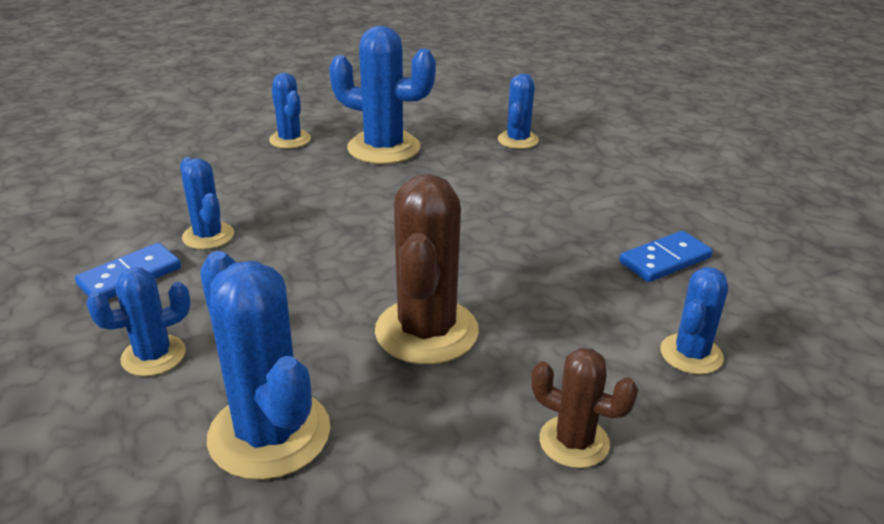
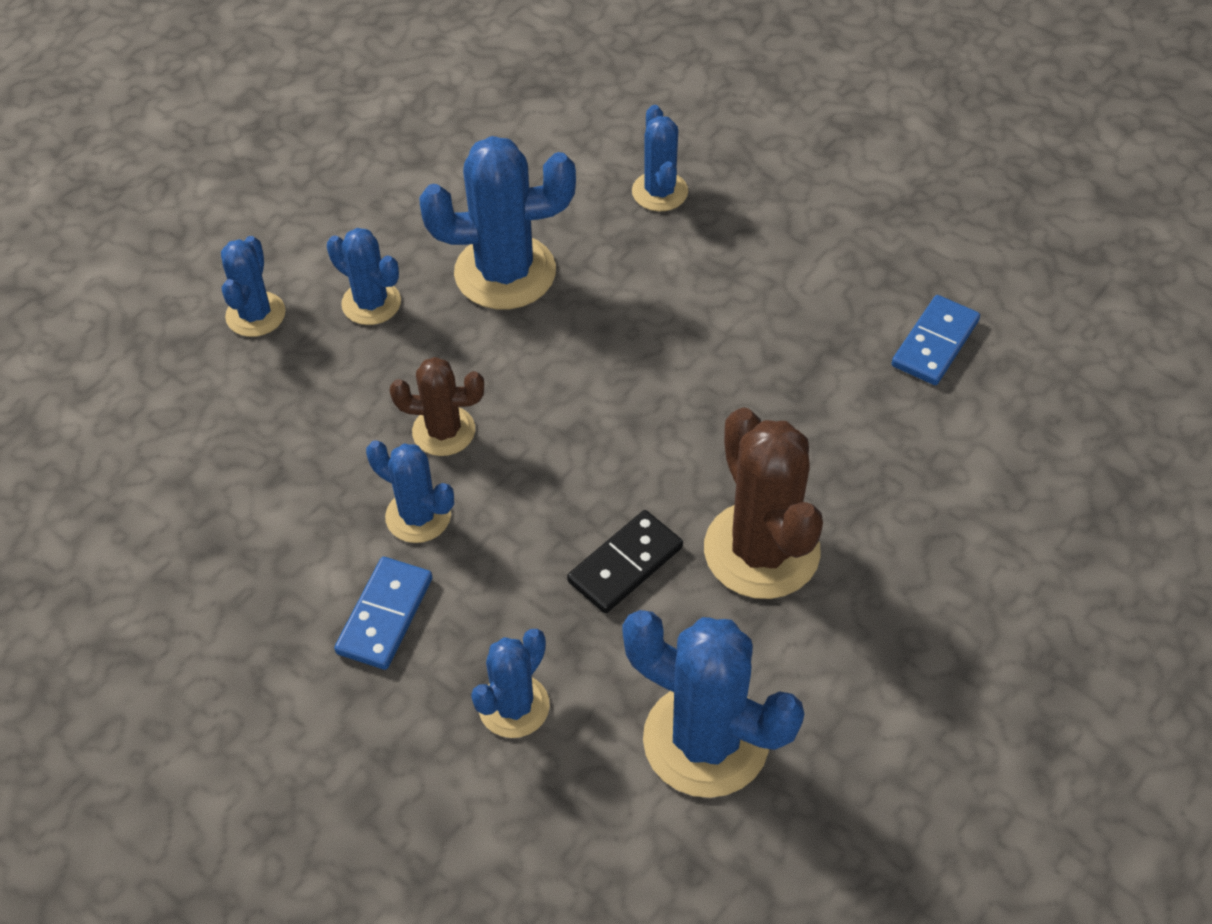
camera: 25 degrees left, 20 degrees up
(317, 305) = (625, 564): none -> black domino
(574, 442) = (974, 621): brown cactus -> brown cactus (443, 431)
(691, 354) = (1021, 469): blue cactus -> blue cactus (255, 314)

